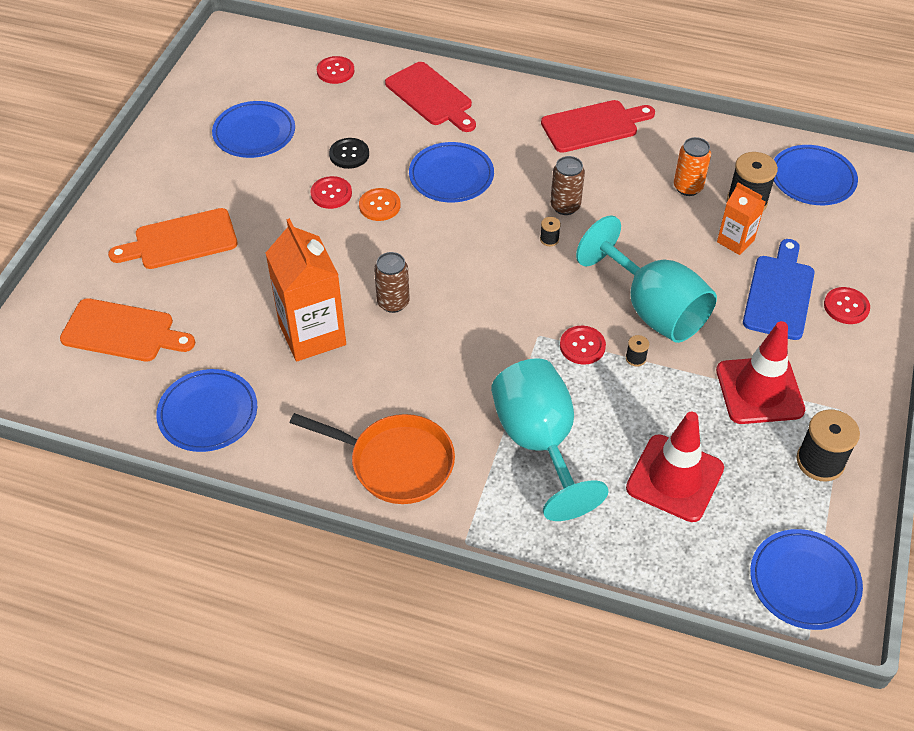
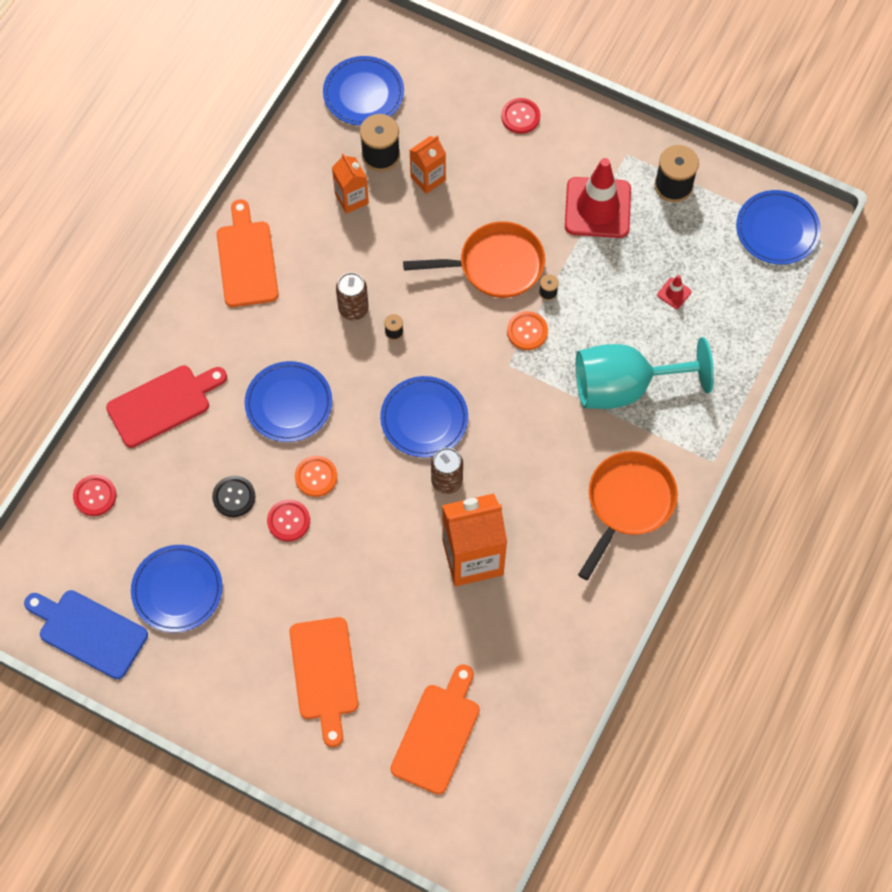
camera: 80 degrees left, 15 degrees up
(208, 413) = (550, 657): blue plate -> blue plate (424, 419)
(582, 346) = (527, 331): red button -> orange button
(593, 126) = (246, 259): red cutting board -> orange cutting board
(653, 309) = (495, 265): turquoise goblet -> orange pan
(674, 478) = (674, 293): red traffic cone -> red traffic cone, size x0.41
(688, 187) = (351, 199): orange can -> orange carton
(779, 293) = (496, 162): blue cutting board -> blue cutting board (89, 632)

